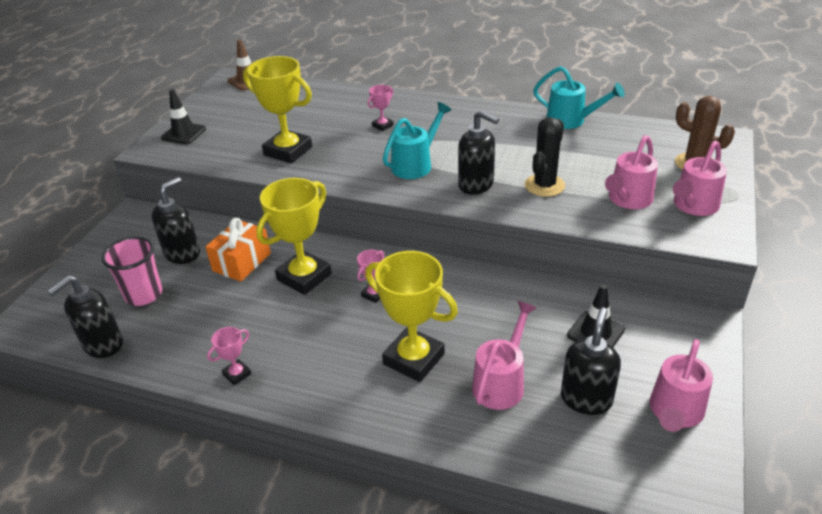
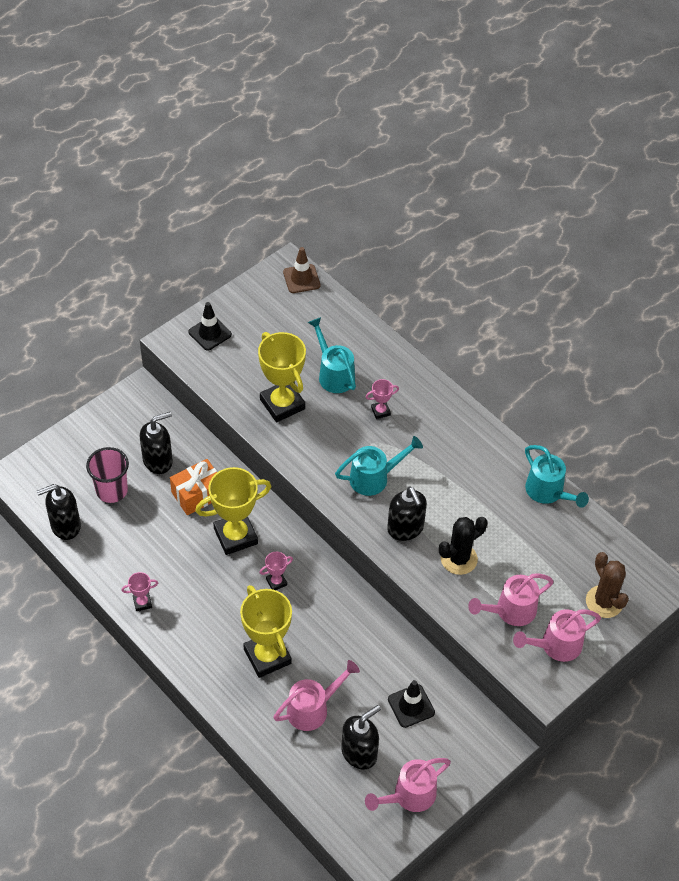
camera: 25 degrees right, 15 degrees up
(321, 119) = (333, 374): none -> turquoise watering can

